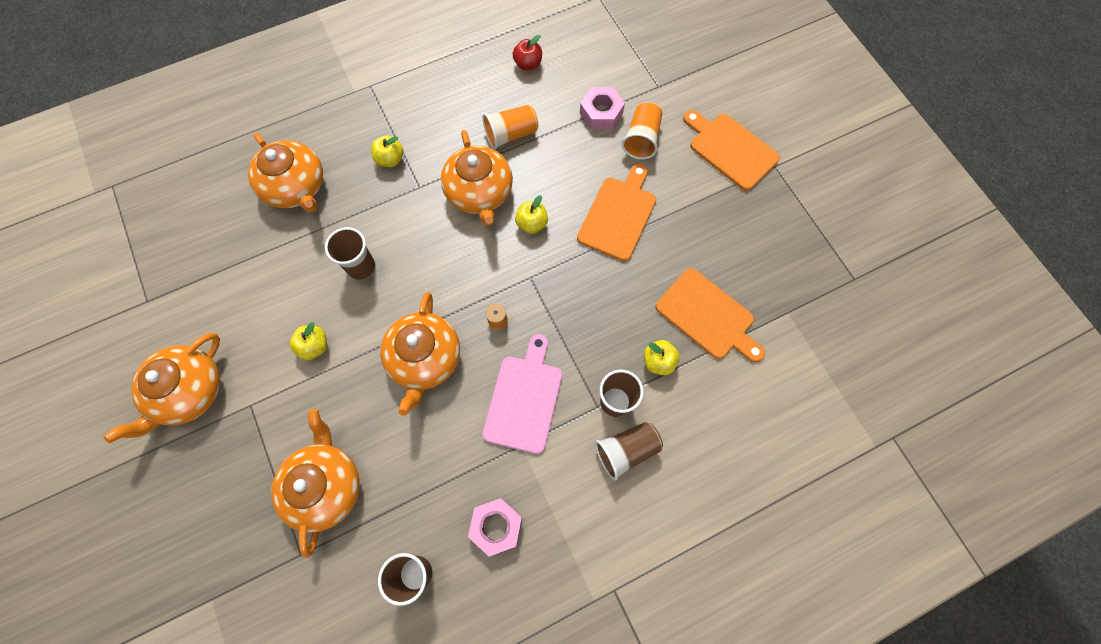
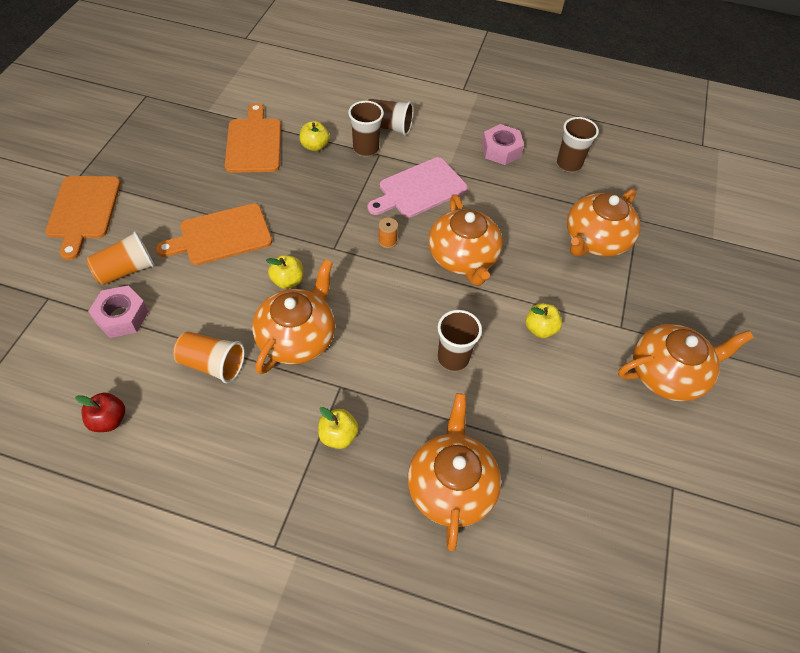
camera: 140 degrees left, 15 degrees down
(425, 359) = (463, 258): orange teapot -> orange teapot turned 120 degrees clockwise

